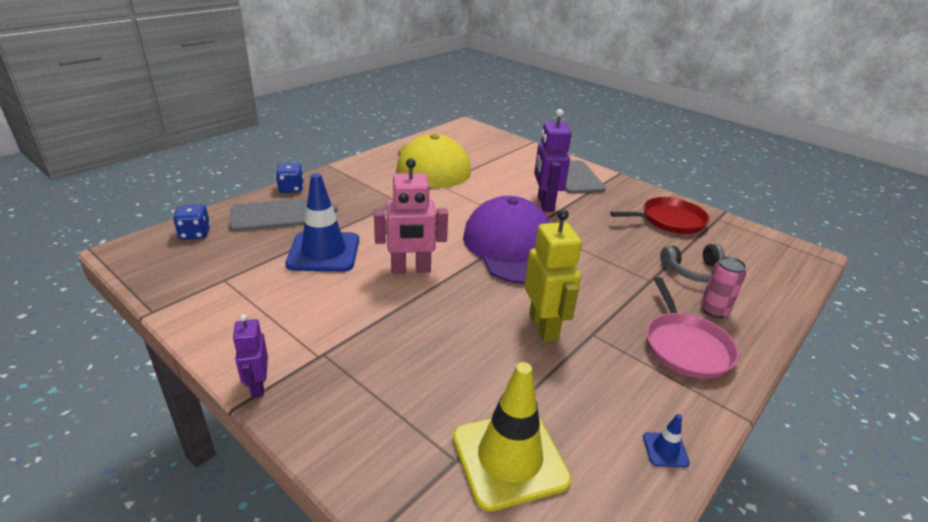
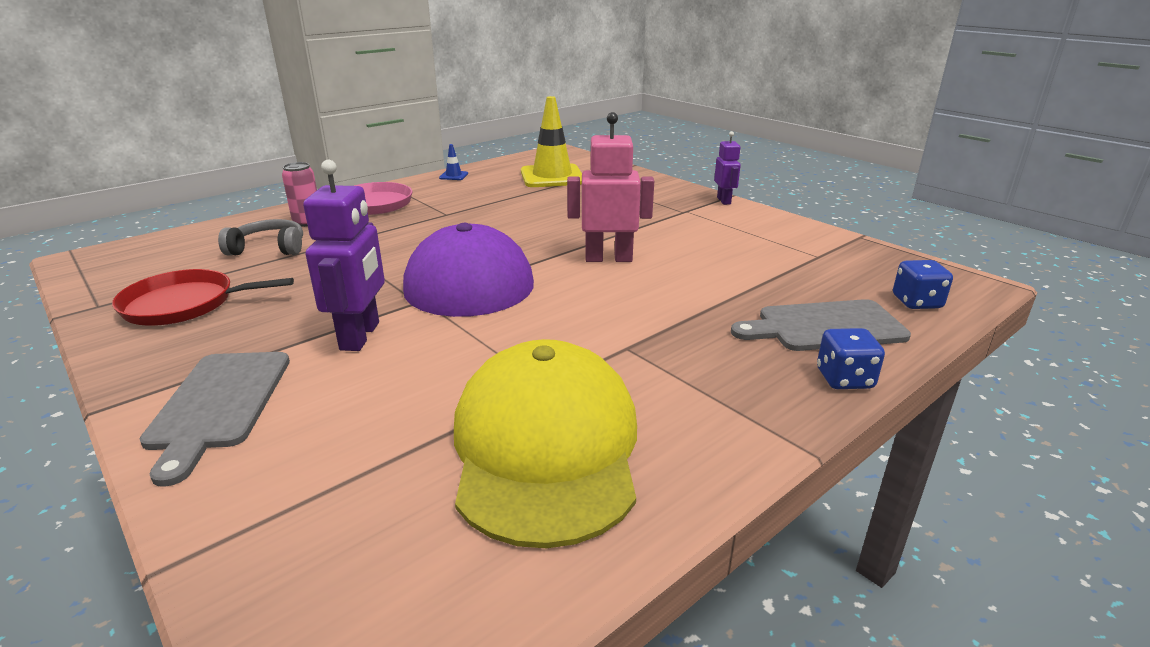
camera: 170 degrees left, 5 degrees down
(324, 252) = (721, 277): blue traffic cone -> none
(544, 327) = (487, 218): yellow robot -> none

